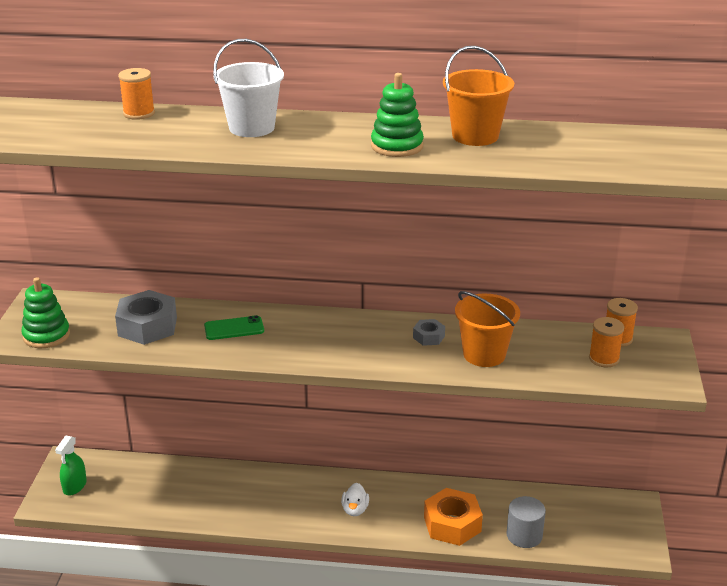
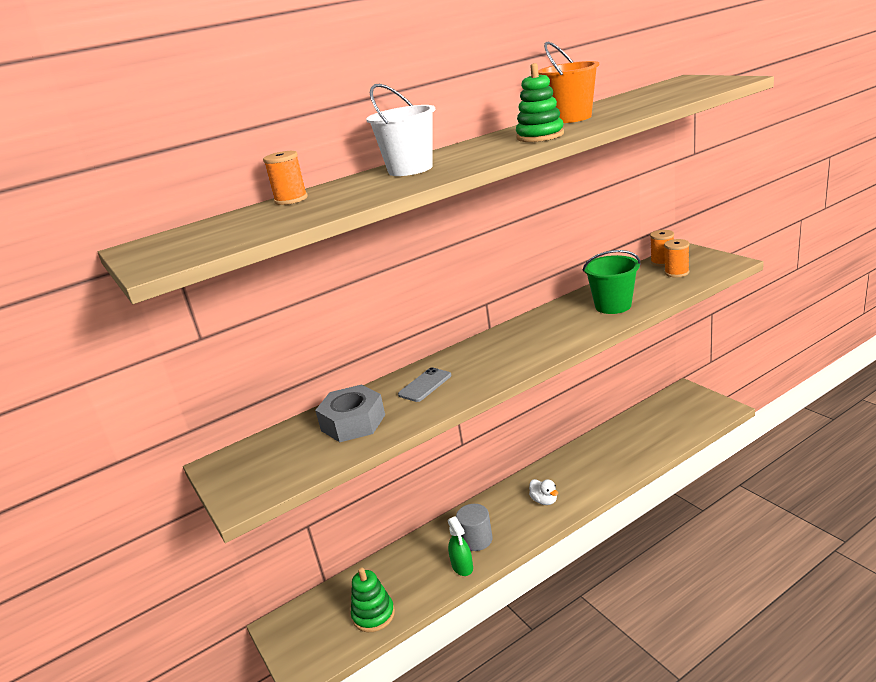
camera: 35 degrees left, 5 degrees down
(46, 335) = (272, 479): green stacking toy -> green stacking toy (373, 615)
(74, 486) = (311, 639): green spray bottle -> green spray bottle (462, 566)
(234, 328) = (425, 385): green phone -> grey phone
(428, 337) = (563, 317): grey nut -> none
(452, 524) = (613, 466): orange nut -> none
(484, 354) = (613, 306): orange bucket -> green bucket
(524, 535) = (659, 443): grey cylinder -> grey cylinder (476, 539)

